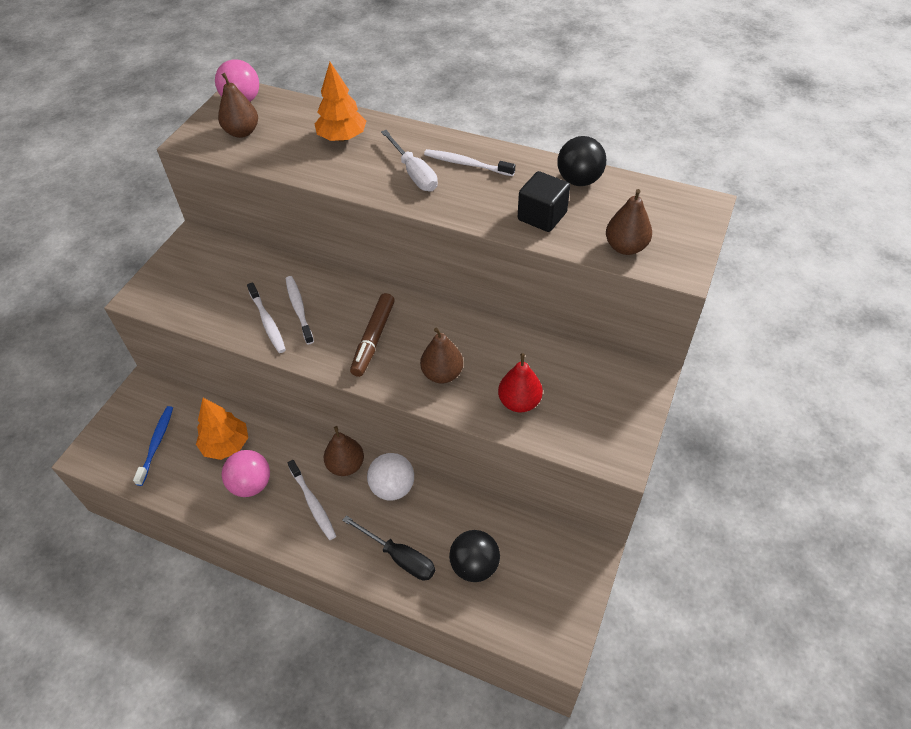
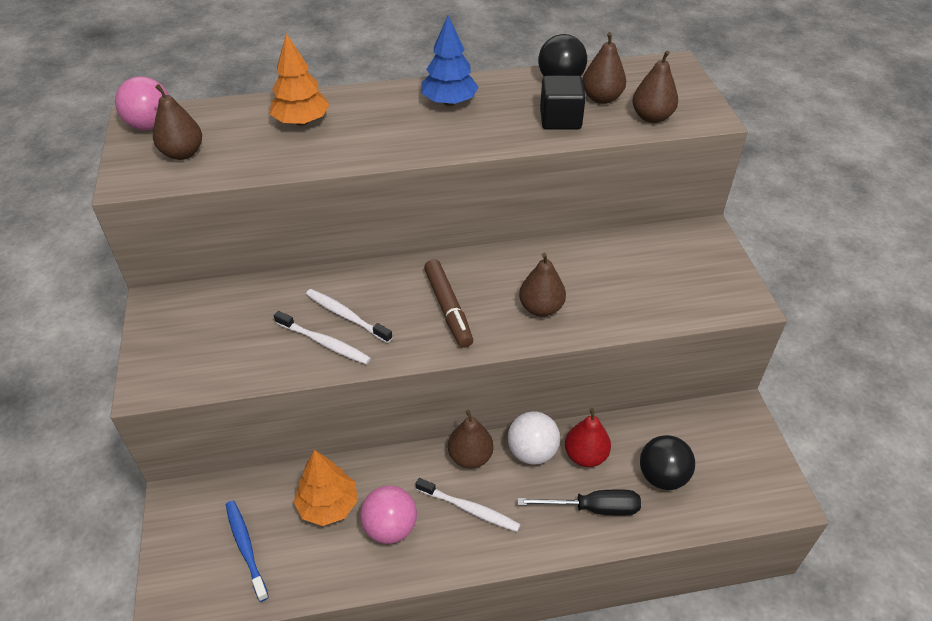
camera: 35 degrees left, 5 degrees down
(414, 173) = (408, 127): white screwdriver -> none
(467, 164) = (449, 102): white toothbrush -> blue tree
(519, 402) = (628, 299): red pear -> red pear (585, 455)
(599, 211) = (601, 98): none -> brown pear

